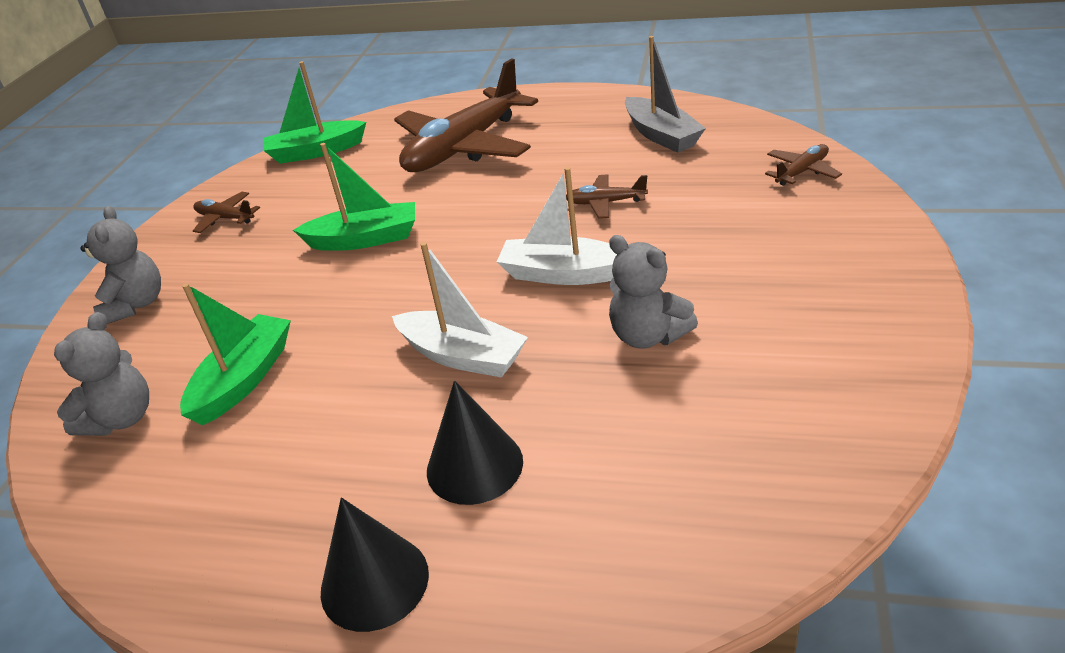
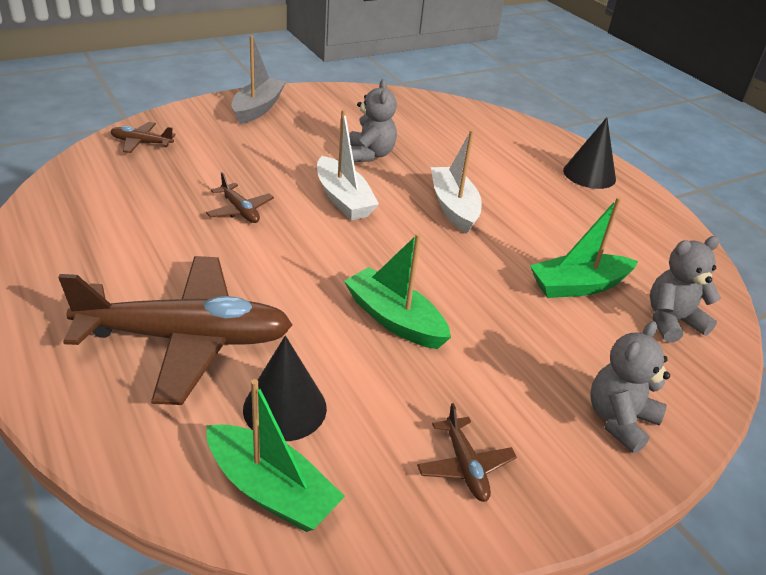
camera: 140 degrees left, 0 degrees up
(474, 465) = (510, 174): black cone -> black cone (285, 408)
(661, 135) = (103, 216): grey boat -> grey boat (257, 108)

